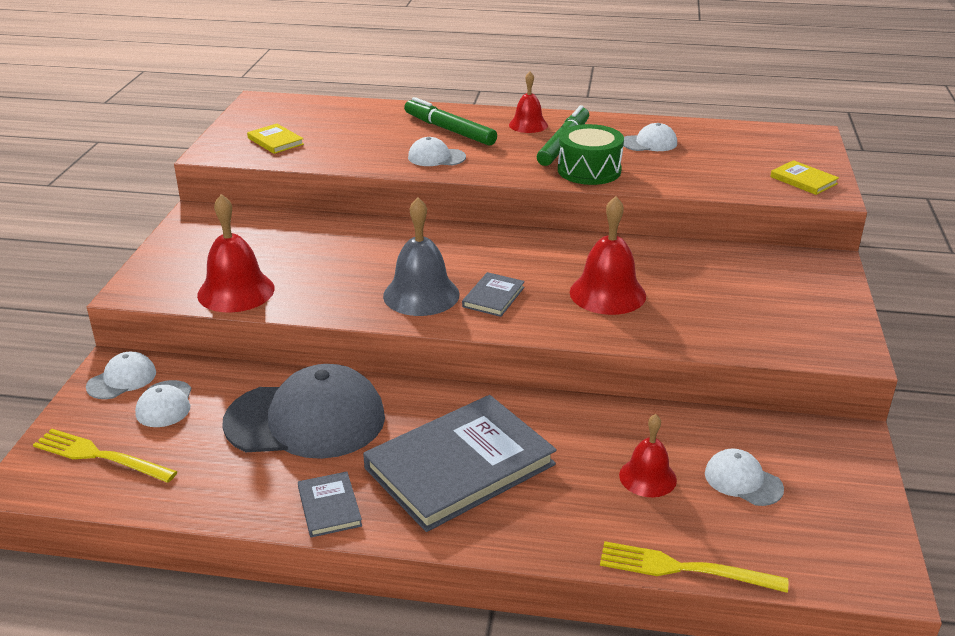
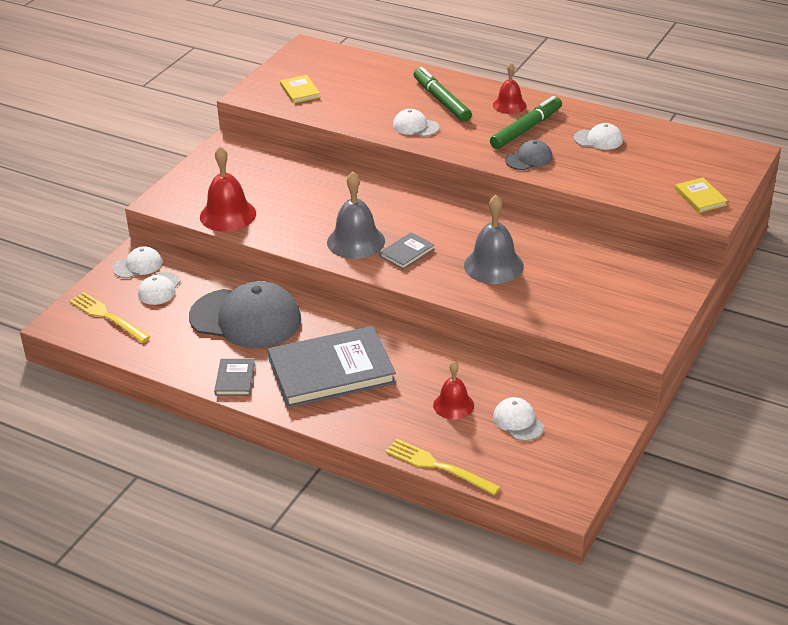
camera: 20 degrees right, 5 degrees up
(589, 170) = (529, 159): green drum -> grey cap
(607, 293) = (493, 265): red bell -> grey bell

